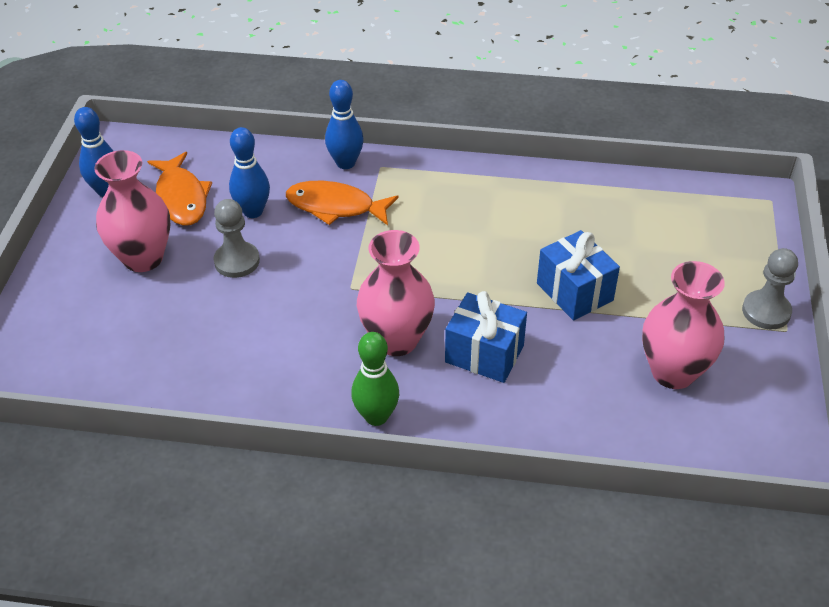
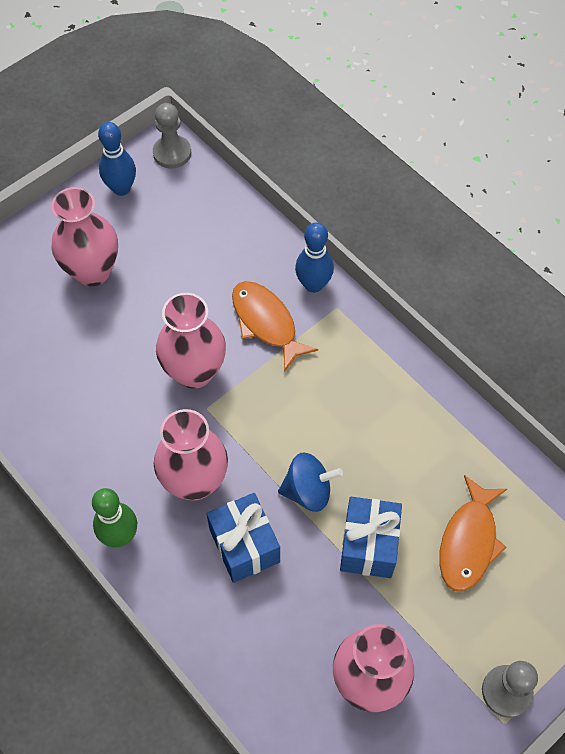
camera: 40 degrees right, 15 degrees up
(181, 198) = (165, 233): orange fish -> orange fish (468, 542)
(237, 261) = (151, 322): grey pawn -> grey pawn (172, 153)
(253, 211) = (203, 283): blue bowling pin -> none
(312, 271) = (194, 372): none -> pink vase
(492, 288) = (308, 491): none -> blue spinning top

